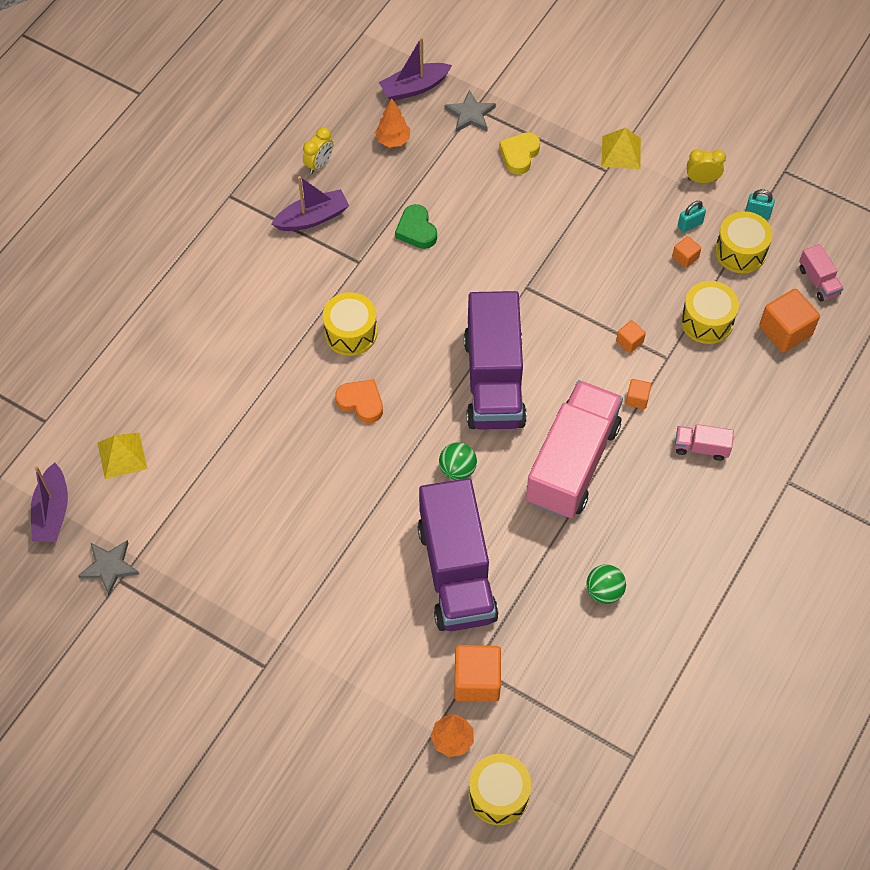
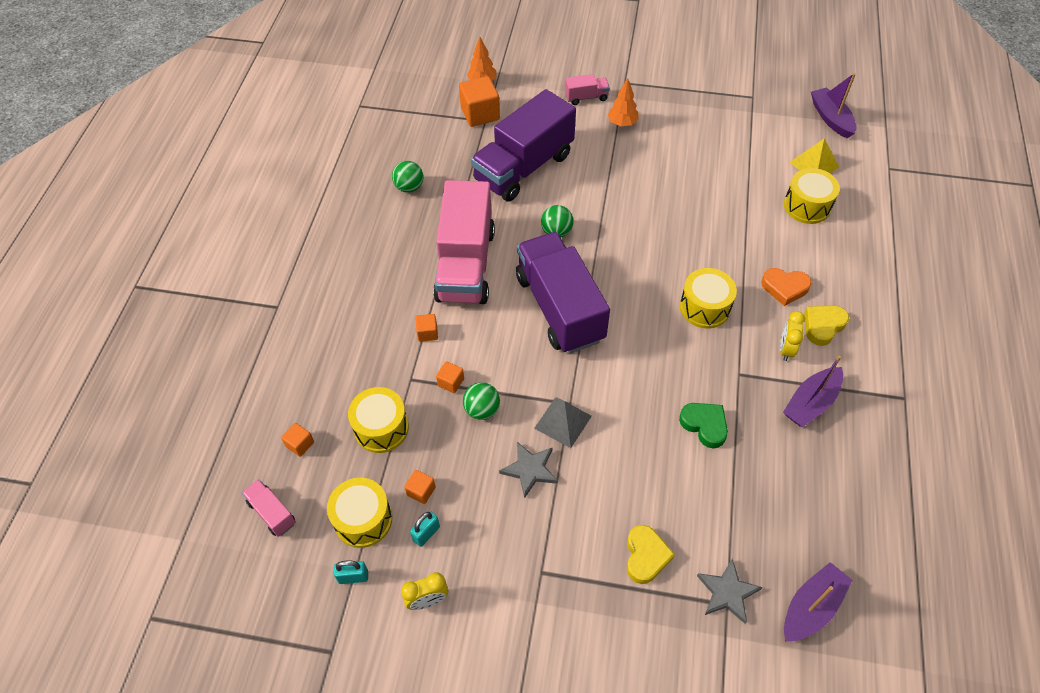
camera: 160 degrees right, 5 degrees down
(109, 567) = (765, 101): grey star -> grey star (530, 469)
(251, 278) = (823, 326): none -> yellow heart
(319, 164) = (846, 465): yellow clock -> yellow clock (786, 349)
(361, 402) = (661, 255): orange heart -> orange heart (784, 288)
(393, 140) = (790, 523): orange tree -> orange tree (622, 123)
(456, 572) = (524, 167): purple truck -> purple truck turned 105 degrees counterclockwise
(498, 795) = (441, 66): yellow drum -> yellow drum (807, 206)
(539, 273) = (563, 422): none -> grey pyramid
(609, 307) = (482, 410): none -> green ball
(621, 152) = (533, 604): yellow pyramid -> none
(701, 447) = (359, 310): pink truck -> pink truck (586, 97)
(785, 331) = (300, 444): orange cube -> orange cube, size x0.51

